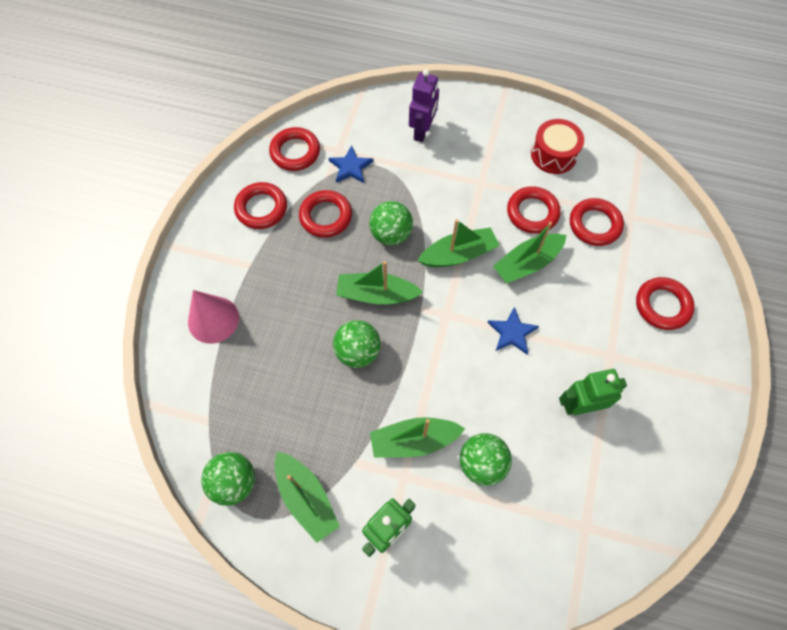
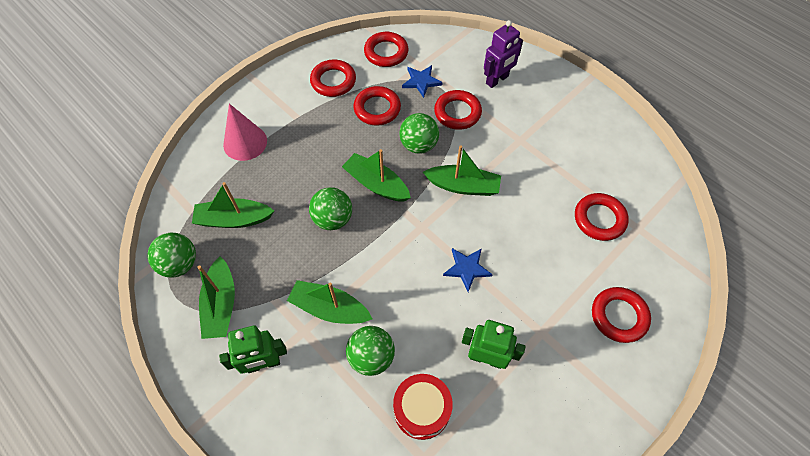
camera: 30 degrees right, 5 degrees down
(527, 263) = (517, 221): green boat -> green boat (233, 219)
(532, 212) = (549, 183): red ring -> red ring (457, 112)
(553, 155) = (599, 146): red drum -> red drum (422, 409)

